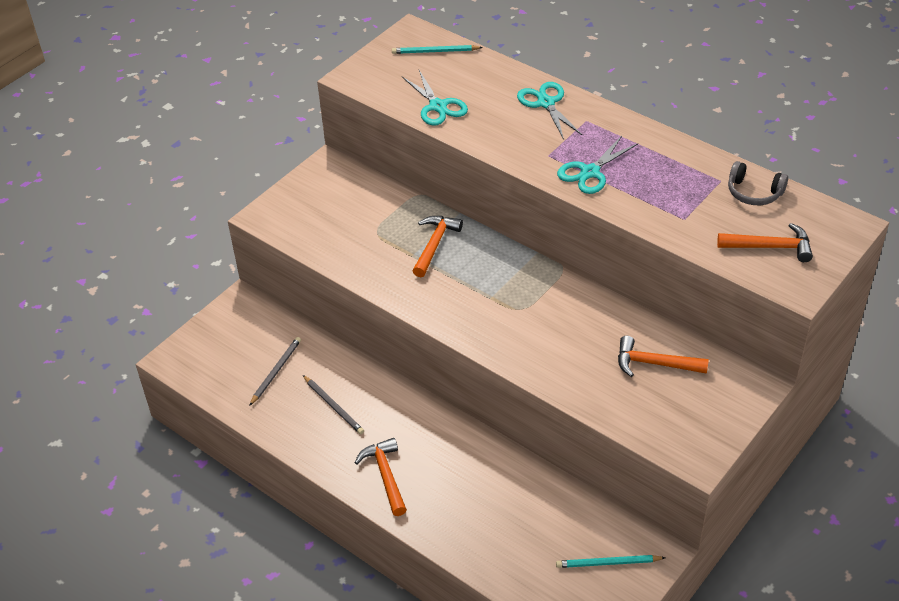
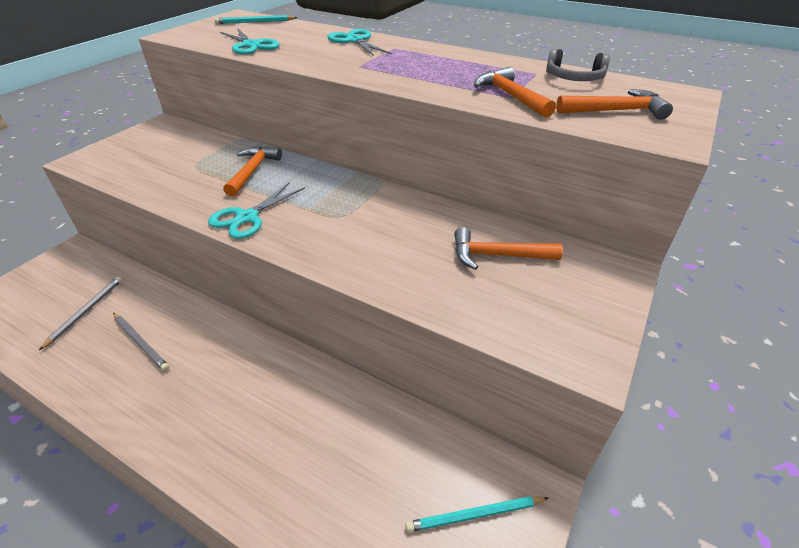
camera: 10 degrees left, 5 degrees down
(386, 476) = (186, 419): orange hammer -> orange hammer (510, 96)
(590, 172) = (403, 73): turquoise scissors -> turquoise scissors (247, 217)

